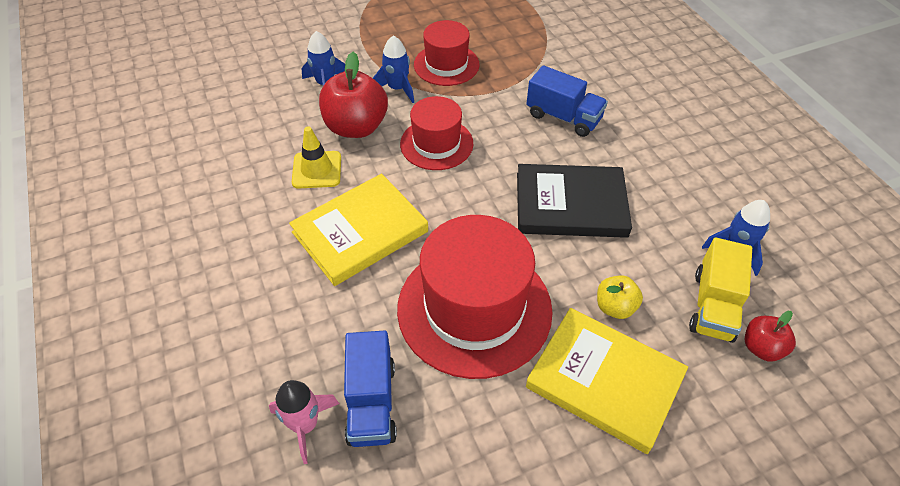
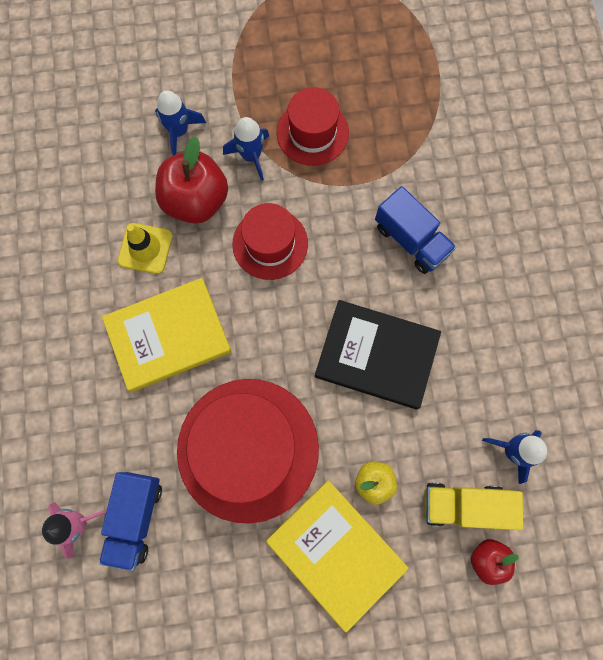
camera: 15 degrees right, 25 degrees up
(713, 306) = (464, 505): yellow truck -> yellow truck turned 60 degrees clockwise

